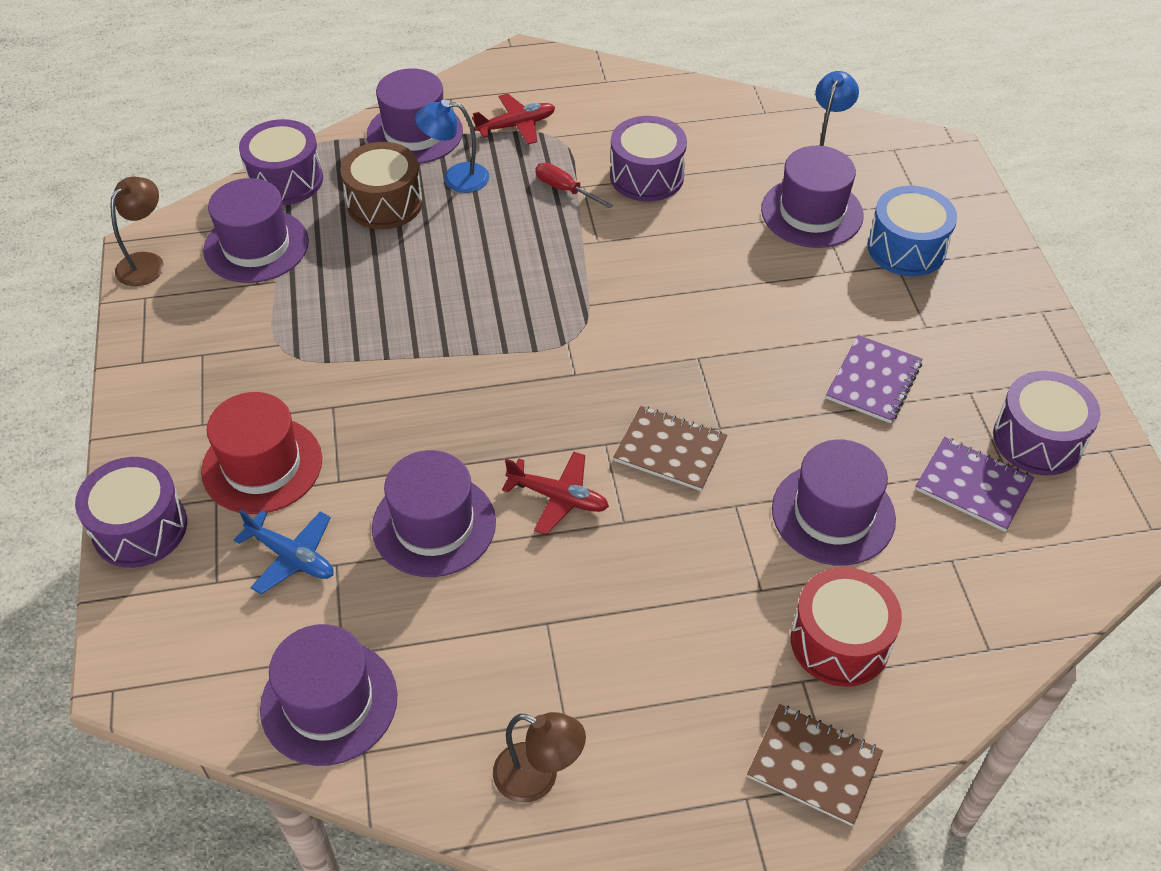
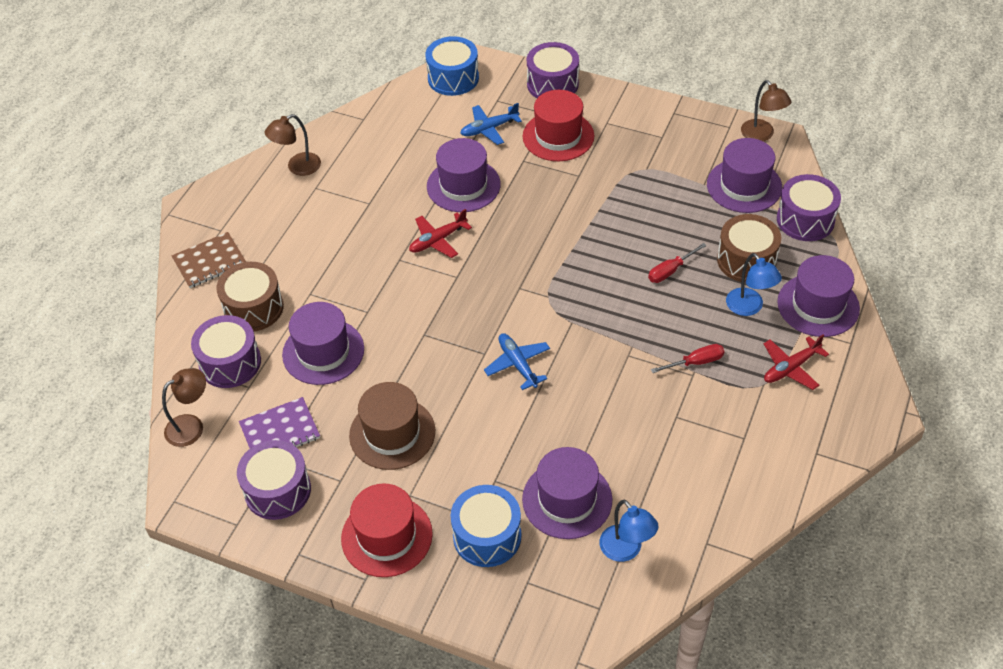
camera: 125 degrees right, 0 degrees up
(187, 675) = (453, 78): none -> blue drum
(329, 702) = (397, 116): purple hat -> none
(446, 255) = (670, 271): none -> red screwdriver
(456, 178) = (749, 307): blue lamp -> blue lamp turned 120 degrees clockwise
(516, 125) = (790, 368): red plane -> red plane turned 45 degrees clockwise
(646, 176) = (678, 418): purple drum -> purple drum (230, 363)
(670, 450) = (428, 303): brown notebook -> none
(687, 322) = (517, 364): none -> blue plane
(840, 642) = (253, 308): red drum -> brown drum
(873, 381) = (392, 433): purple notebook -> brown hat
(985, 320) = (387, 536): none -> red hat
(1057, 582) = (191, 426): none -> brown lamp

